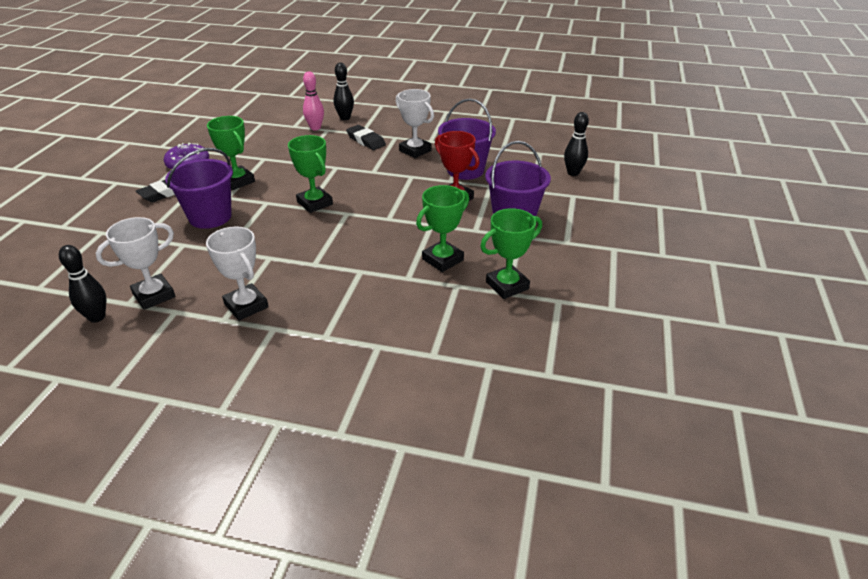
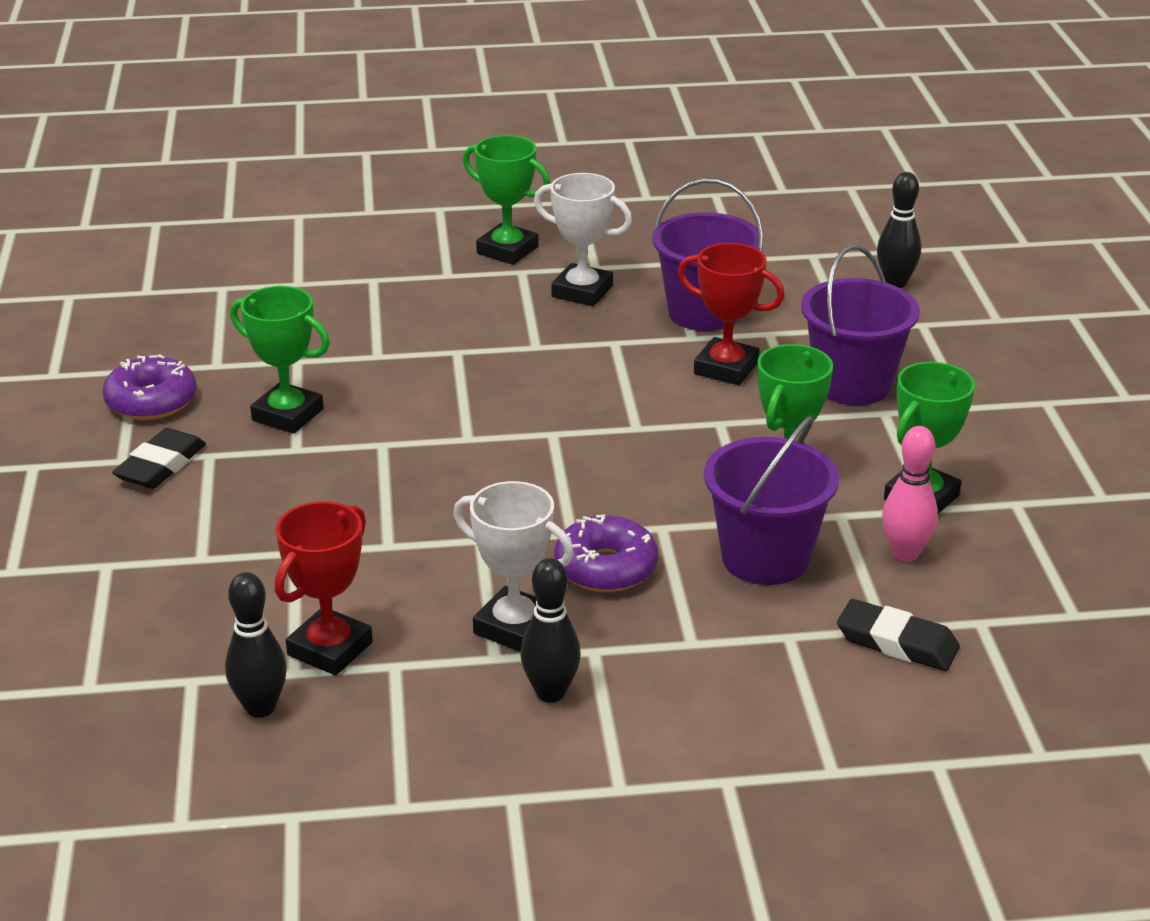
camera: 20 degrees left, 5 degrees down
(154, 295) = (330, 649): white trophy -> red trophy
(210, 217) = (299, 492): purple bucket -> purple bucket (765, 558)
(315, 128) = (346, 280): pink bowling pin -> pink bowling pin (905, 553)
(315, 203) = (477, 427): green trophy -> green trophy (507, 250)
(315, 285) = (606, 568): none -> purple donut
(345, 118) = (388, 248): black bowling pin -> black bowling pin (550, 693)
(366, 140) = (471, 288): black eraser -> black eraser (897, 642)

